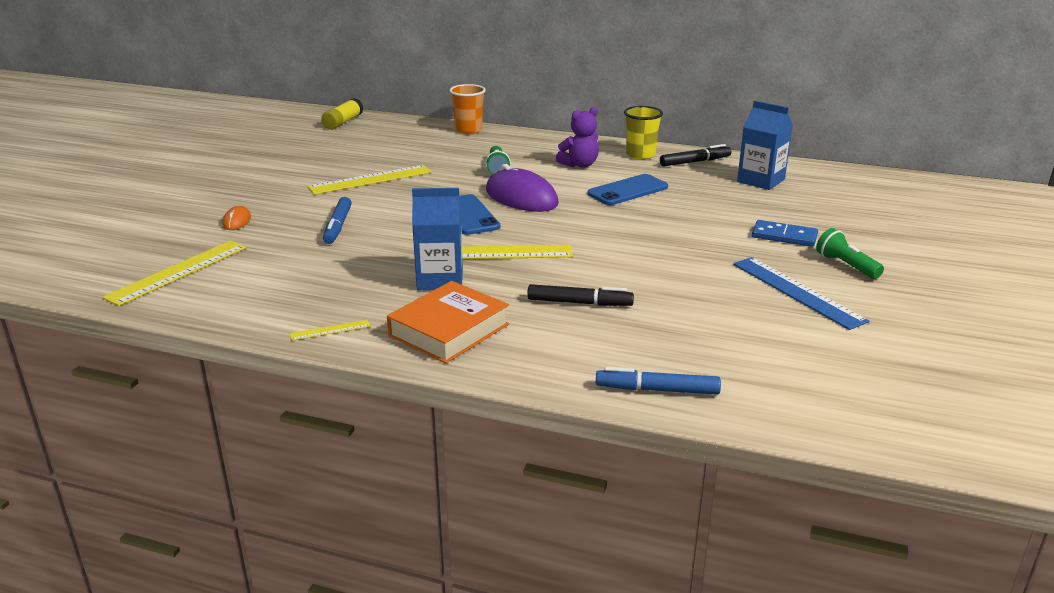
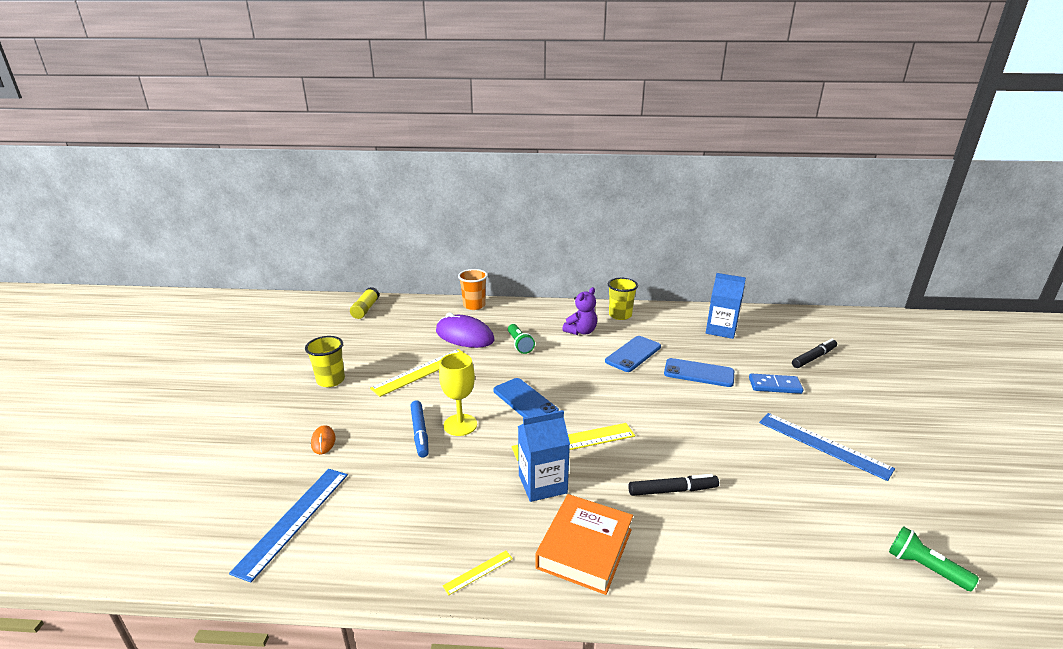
camera: 15 degrees left, 0 degrees up
(178, 272) = (294, 520): yellow ruler -> blue ruler
(271, 176) = (331, 380): none -> yellow cup
(384, 225) = (460, 425): none -> yellow goblet
(521, 197) = (556, 374): purple mouse -> purple mouse (464, 336)
(657, 390) = (798, 587): blue marker -> none
(695, 162) = (663, 317): black marker -> black marker (813, 358)
(696, 215) = (698, 373): none -> blue phone
(846, 266) = (837, 410): green flashlight -> green flashlight (924, 567)

